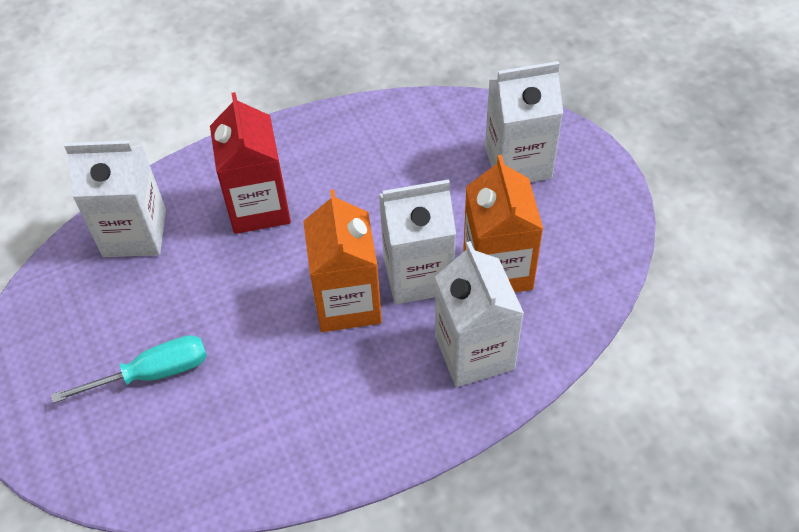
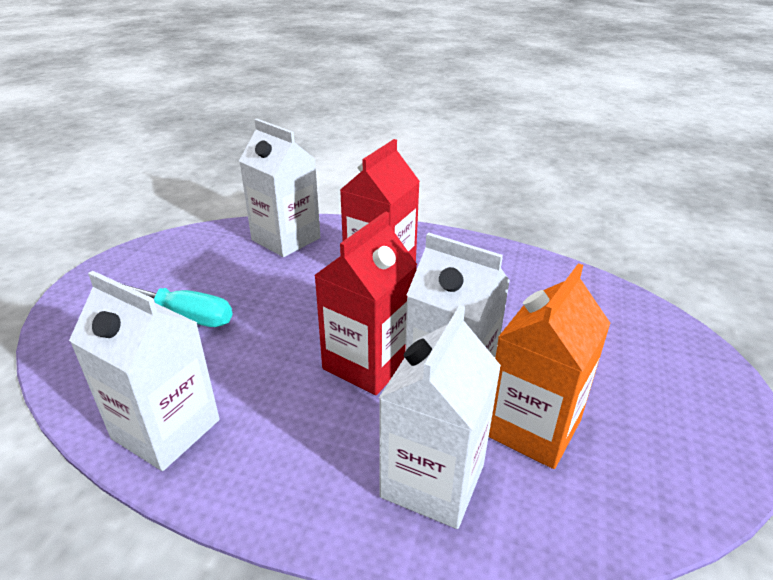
camera: 40 degrees right, 20 degrees down
(347, 302) = (367, 363): orange carton -> red carton
(518, 162) = (639, 358): white carton -> white carton (166, 429)

